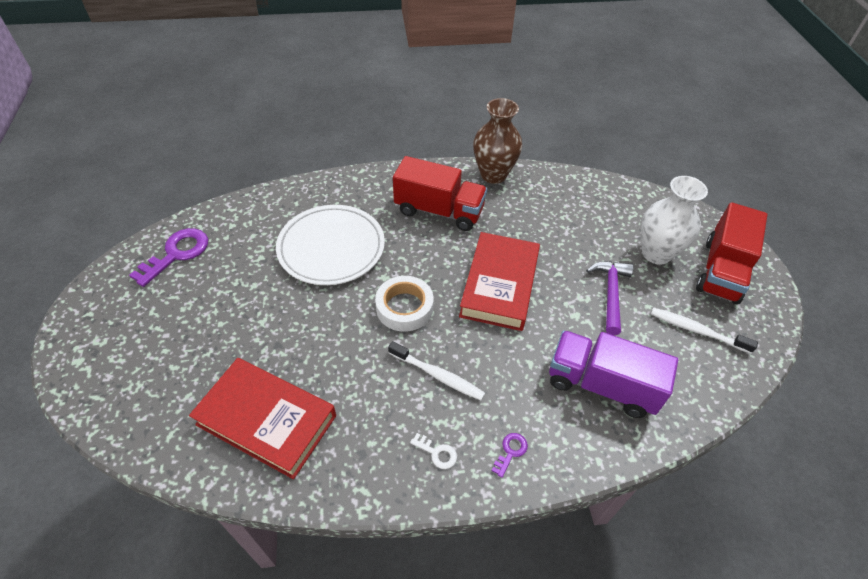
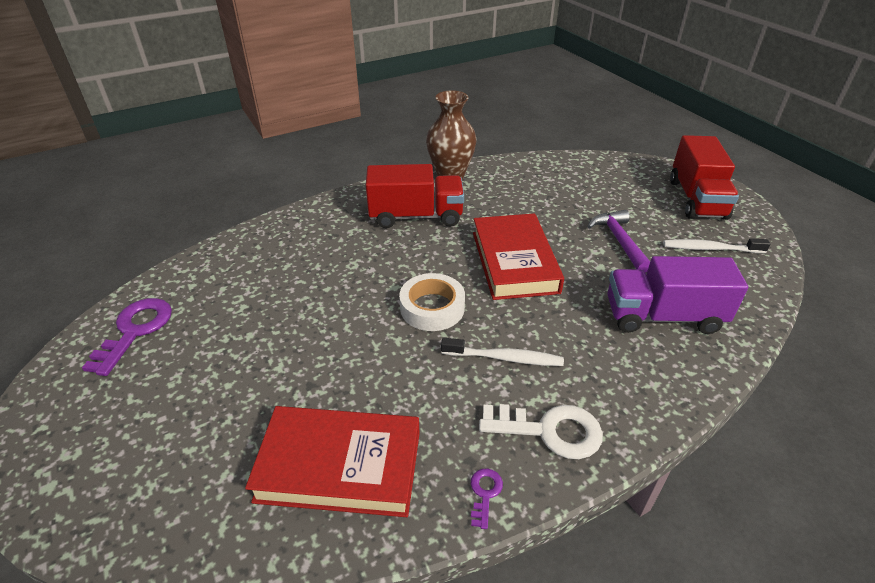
camera: 20 degrees left, 10 degrees down
(331, 247) = (321, 276): white plate -> none
(437, 453) = (550, 430): white key -> white key, size x2.09
(510, 451) = (621, 403): purple key -> purple key (484, 493)
(656, 253) = (635, 200): white vase -> none

